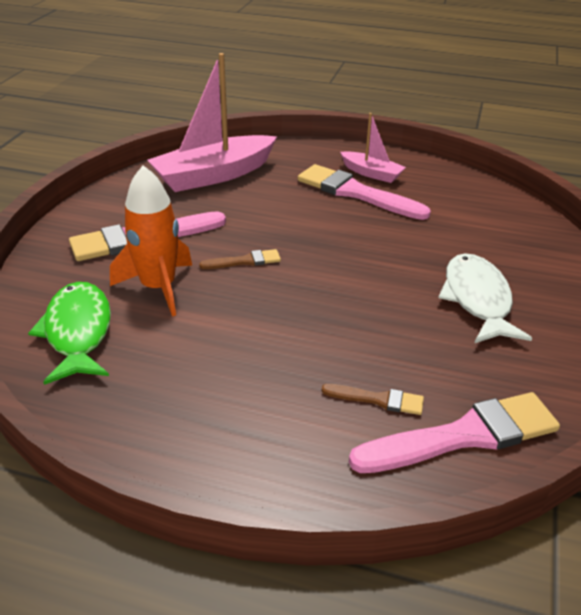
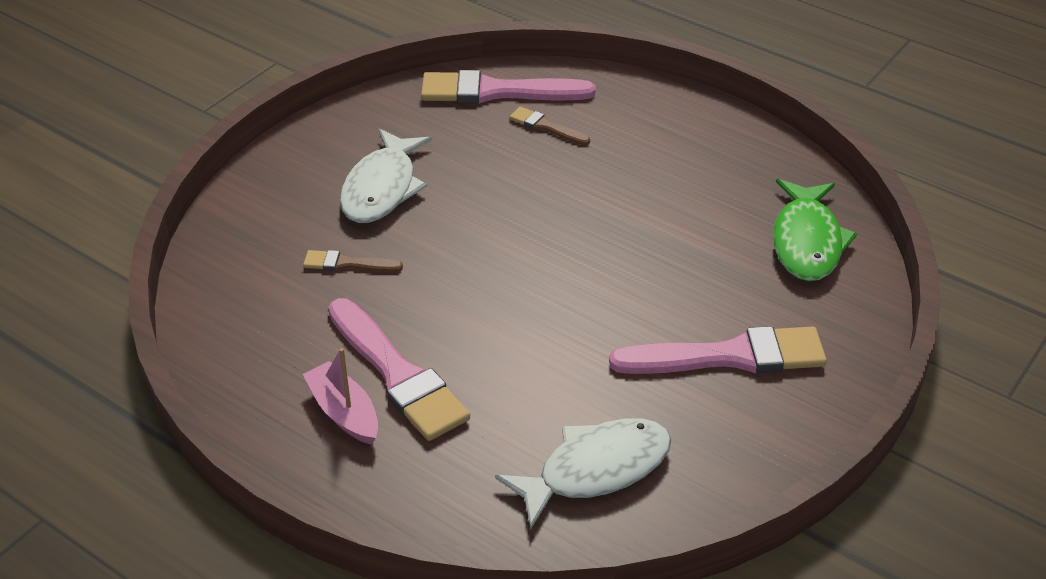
camera: 160 degrees left, 5 degrees up
(158, 287) = (717, 276): orange rocket -> none
(213, 175) = (596, 470): pink boat -> white fish
(245, 261) = (606, 290): brown brush -> brown brush (347, 264)

